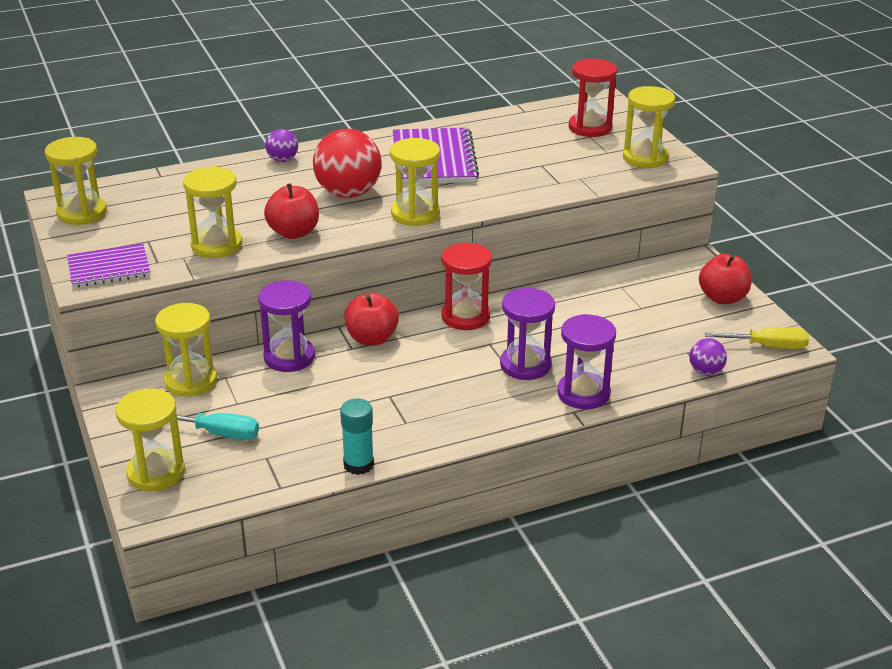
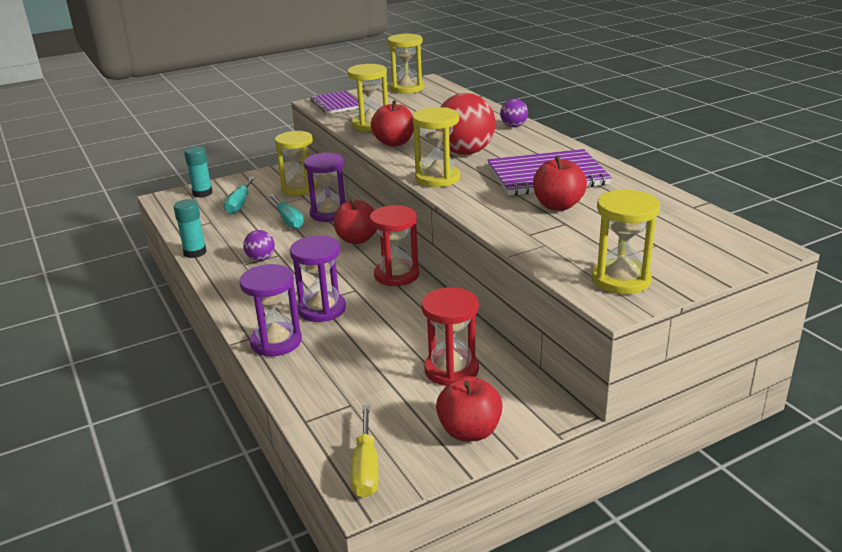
camera: 85 degrees right, 5 degrees down
(156, 472) = (202, 193): yellow hourglass -> turquoise glue stick
(294, 389) = (288, 220): none -> turquoise screwdriver
(504, 163) = (558, 206): none -> red apple
(590, 127) = (679, 243): red hourglass -> red hourglass (451, 370)
(705, 371) = (313, 417): purple ball -> purple ball (261, 258)

